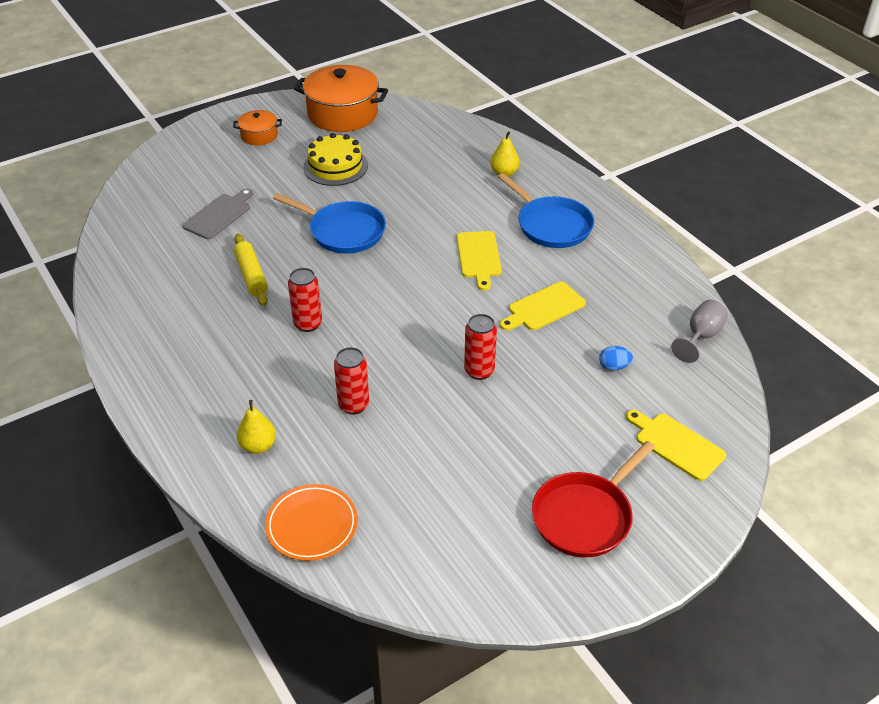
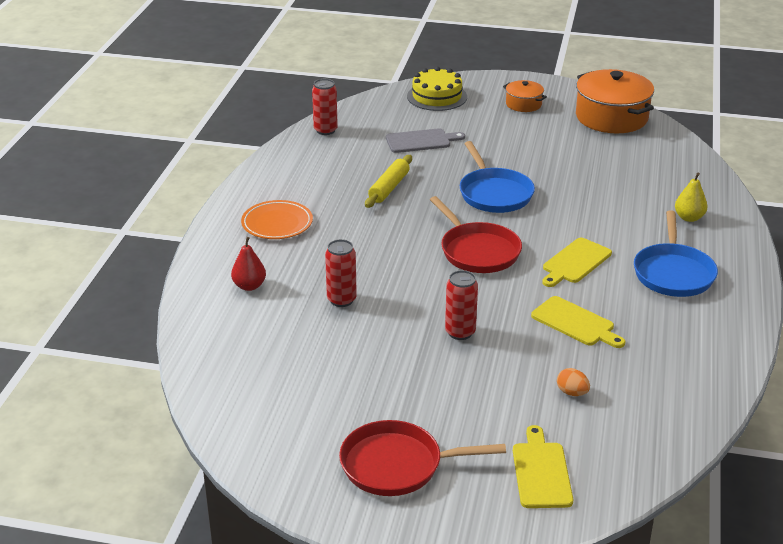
camera: 45 degrees right, 10 degrees down
(258, 446) = (249, 286): yellow pear -> red pear
(308, 324) = (383, 236): red can -> red can (325, 130)
(312, 525) = (216, 348): orange plate -> orange plate (277, 223)
(335, 166) = (552, 149): yellow cake -> yellow cake (437, 96)
(398, 291) = (477, 251): none -> red pan
(544, 308) = (575, 323): yellow cutting board -> yellow cutting board turned 150 degrees counterclockwise
(614, 367) = (572, 393): blue egg -> orange egg
(701, 336) = (685, 419): grey goblet -> none

